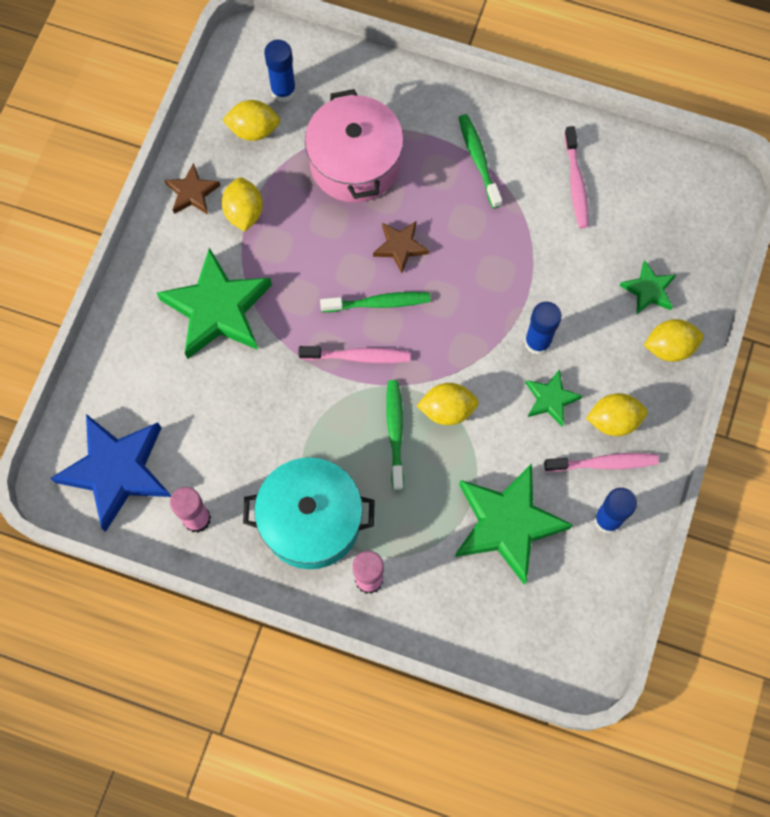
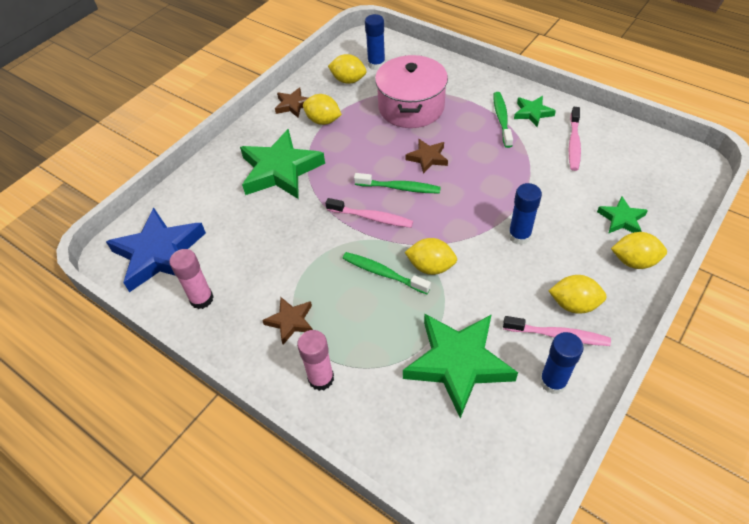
camera: 20 degrees right, 20 degrees down
(244, 212) = (323, 121): yellow lemon -> yellow lemon turned 75 degrees counterclockwise
(311, 521) = (290, 321): turquoise pot -> brown star
(395, 432) = (383, 273): green toothbrush -> green toothbrush turned 75 degrees counterclockwise
(551, 399) = (521, 277): green star -> green star (532, 113)

